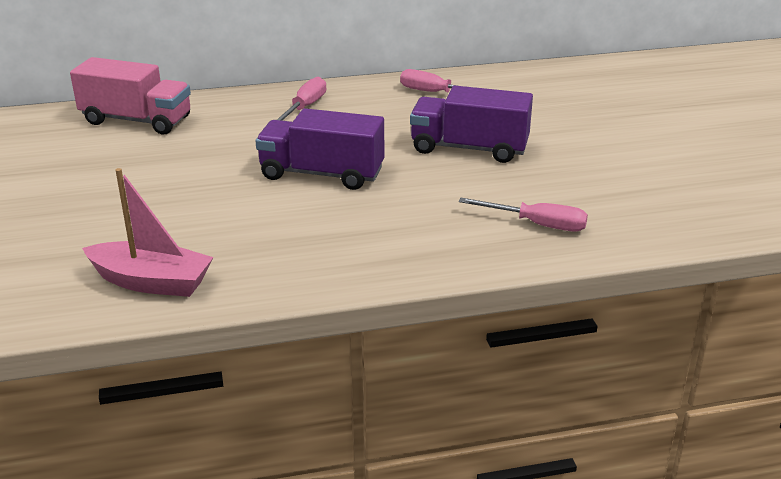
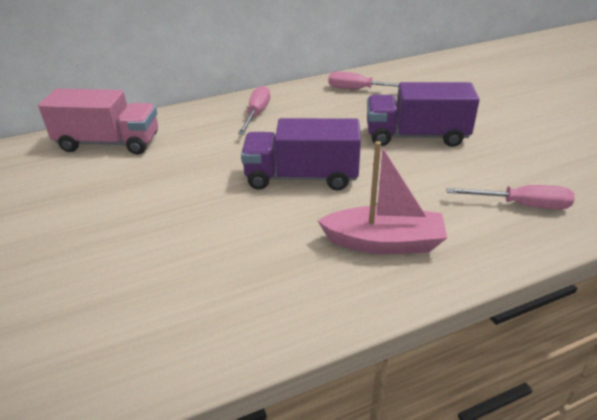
camera: 10 degrees left, 5 degrees up
(151, 282) = (181, 332): pink boat -> pink boat (384, 243)

